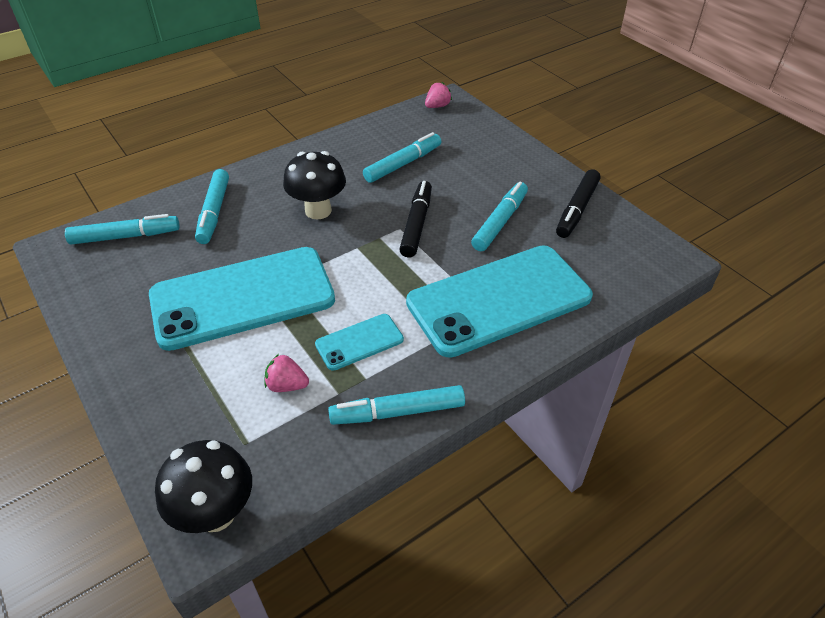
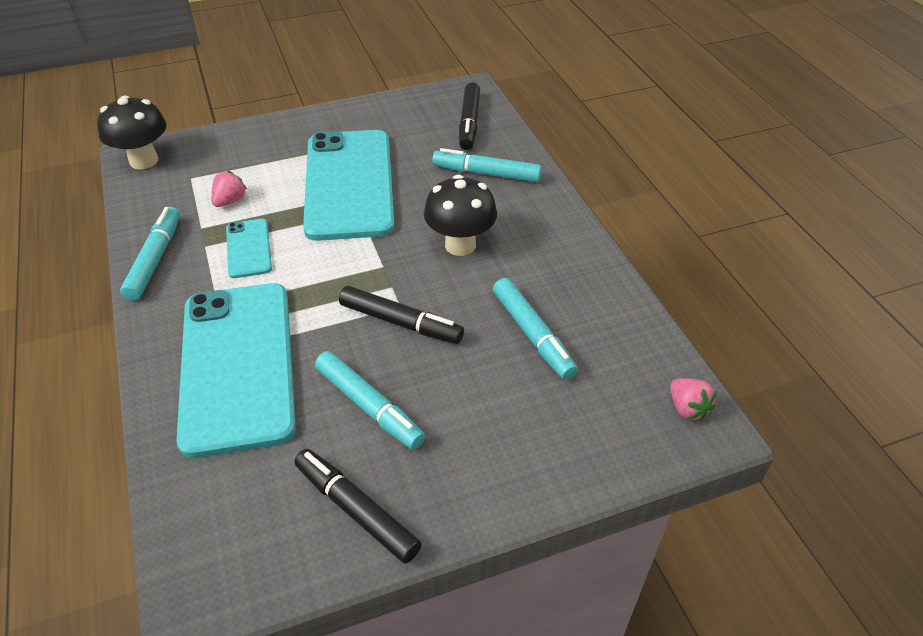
camera: 105 degrees right, 0 degrees up
(125, 236) = (469, 123): turquoise marker -> black marker

